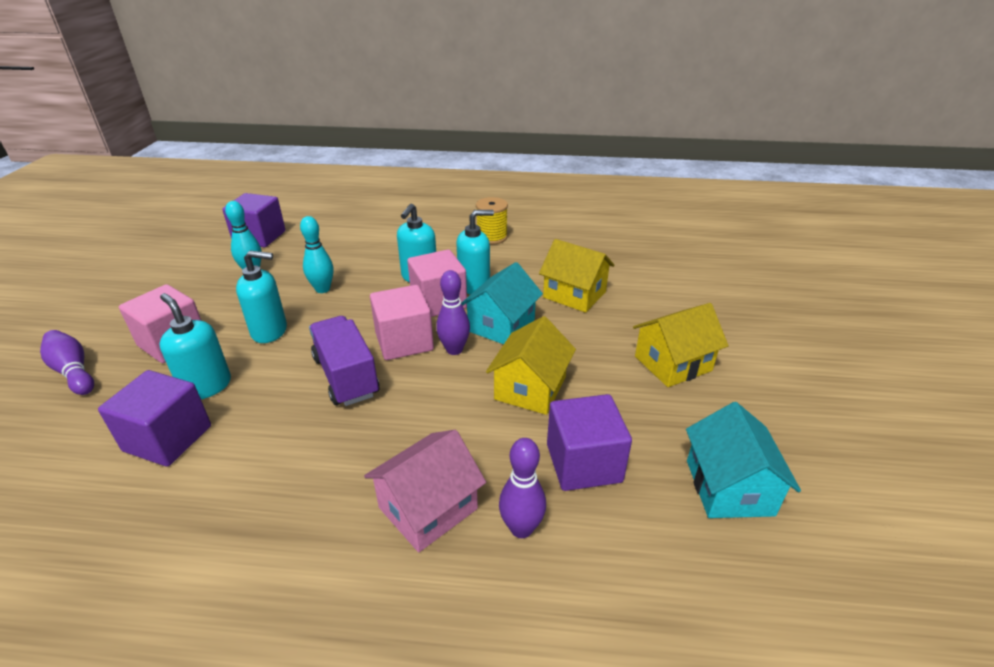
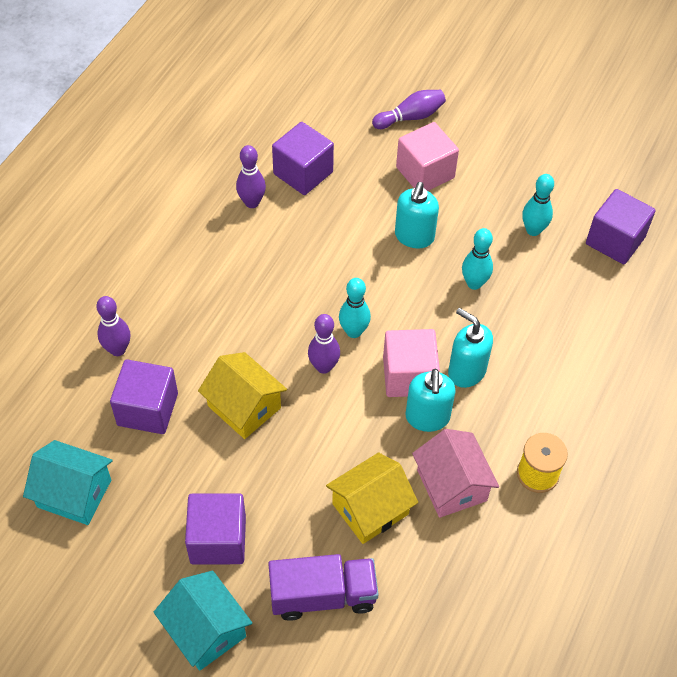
camera: 110 degrees right, 20 degrees up
(206, 386) = (353, 193): turquoise soap dispenser -> none
(225, 473) = (252, 202): none -> purple bowling pin
(346, 376) = (323, 281): purple truck -> purple truck (323, 595)
(404, 341) = (353, 331): pink cube -> turquoise bowling pin
(428, 508) = (162, 304): pink house -> pink house (452, 485)
(501, 325) = (344, 417): turquoise house -> turquoise house (206, 630)
(672, 363) = (218, 540): yellow house -> purple cube

